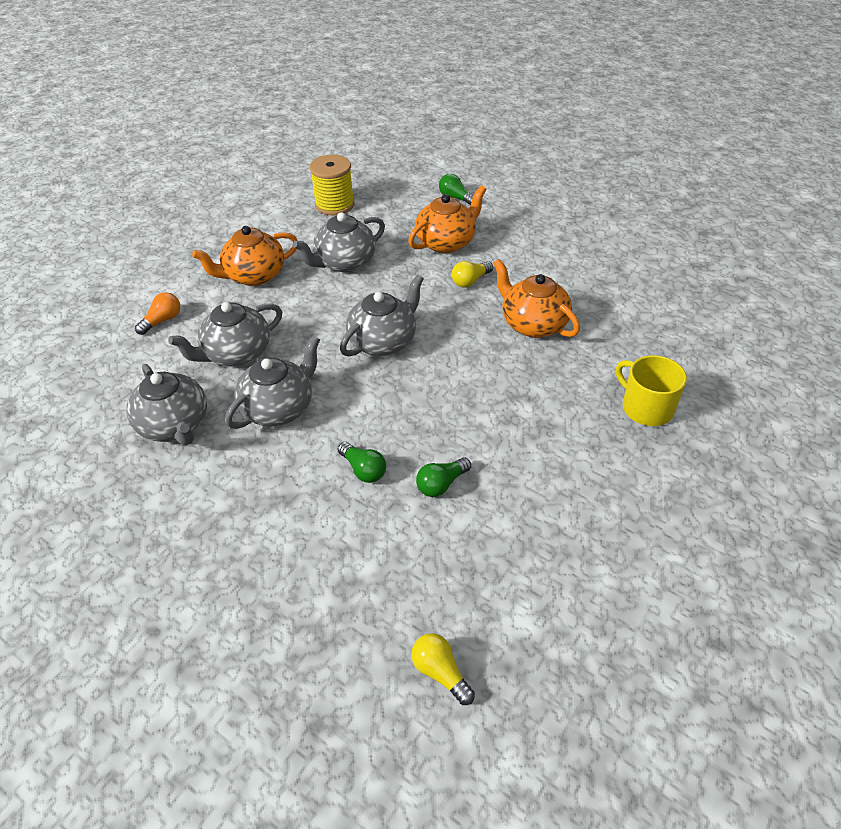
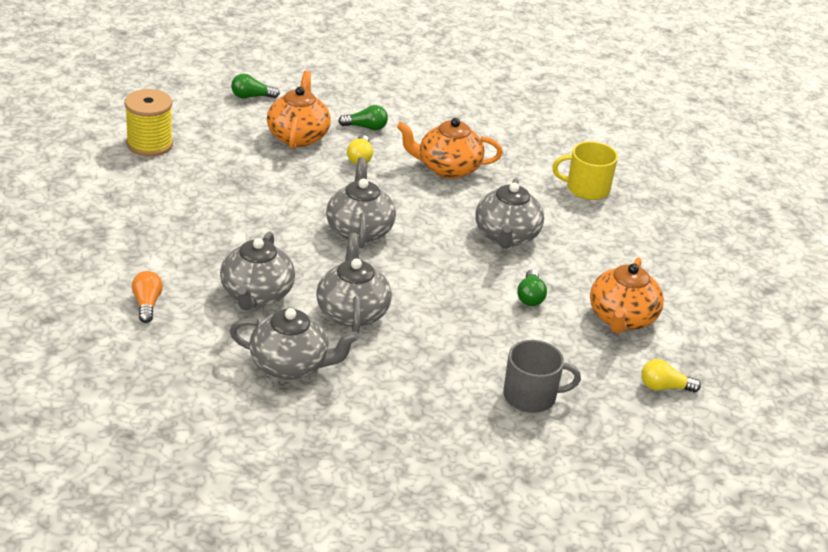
camera: 50 degrees left, 10 degrees down
(254, 276) = (171, 233): orange teapot -> orange teapot (622, 319)
(304, 585) = (531, 396): none -> grey mug
(344, 263) = (236, 188): grey teapot -> grey teapot (506, 236)
(363, 470) = (470, 316): green light bulb -> green light bulb (366, 127)

